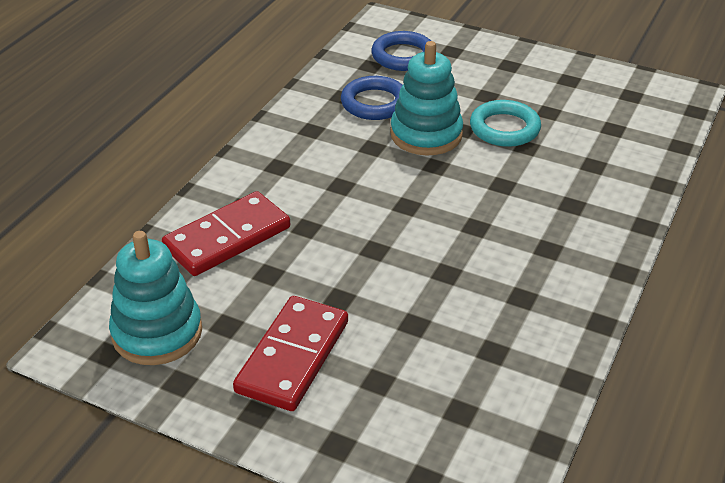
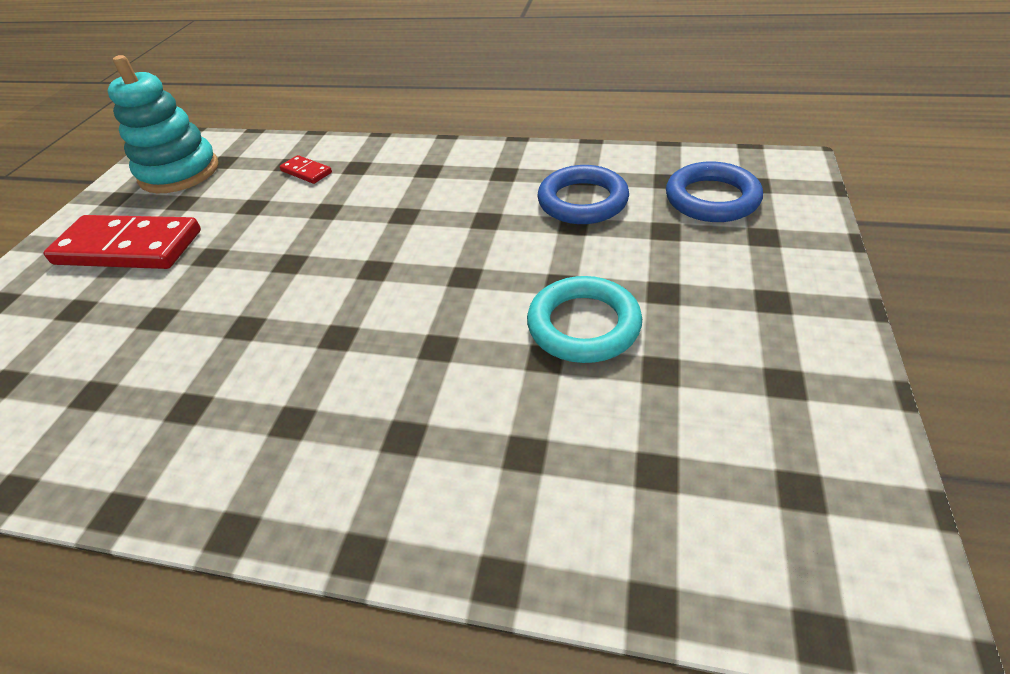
camera: 80 degrees right, 5 degrees up
(227, 238) = (306, 172): red domino -> red domino, size x0.44
(426, 135) = (531, 254): turquoise stacking toy -> none

